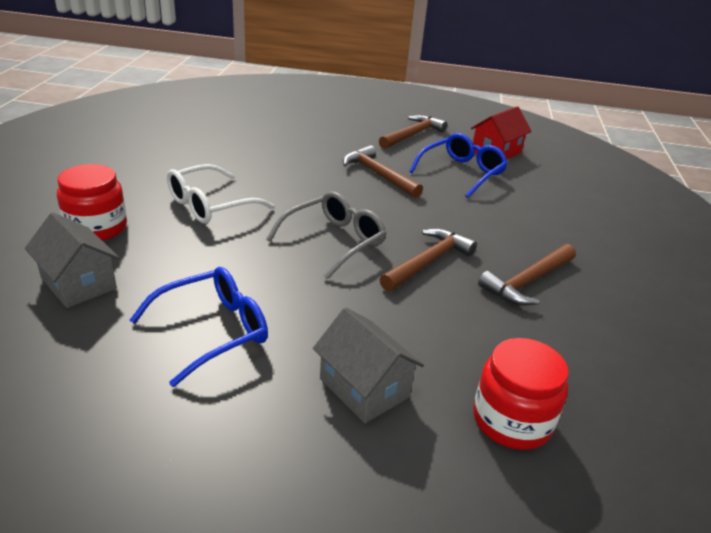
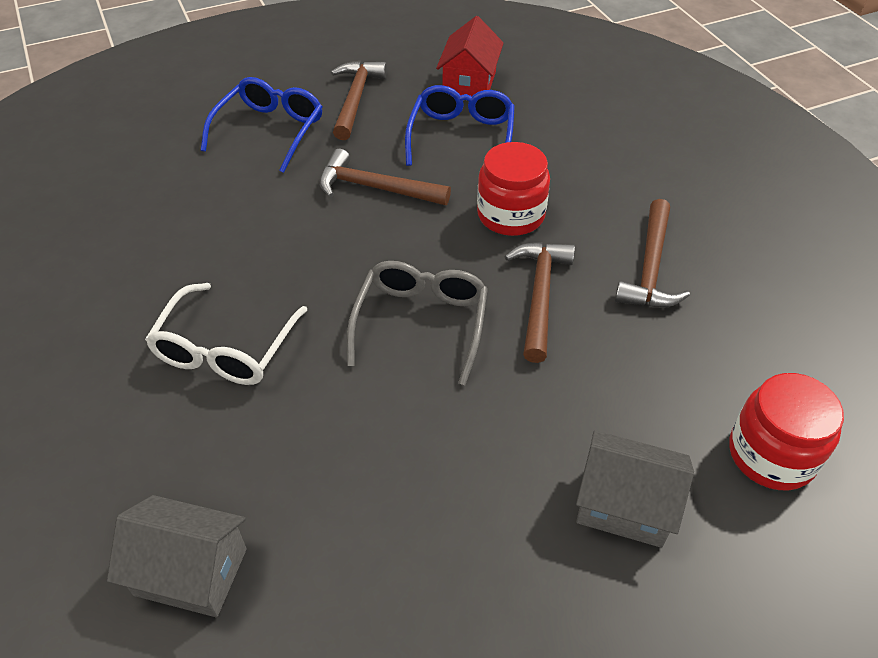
camera: 30 degrees left, 15 degrees up
(96, 228) = (118, 472): red jar -> red jar (511, 215)
(212, 331) = (415, 535): blue glasses -> blue glasses (270, 131)

